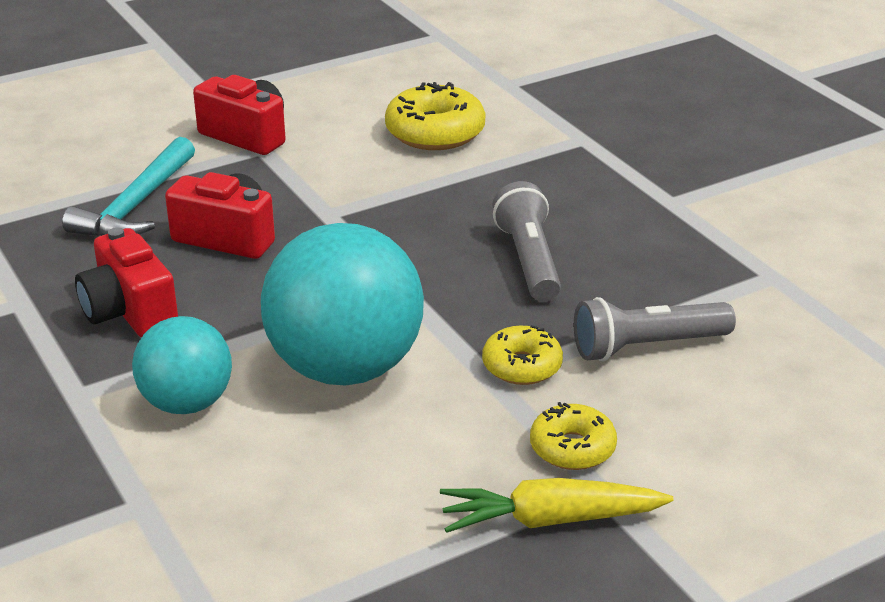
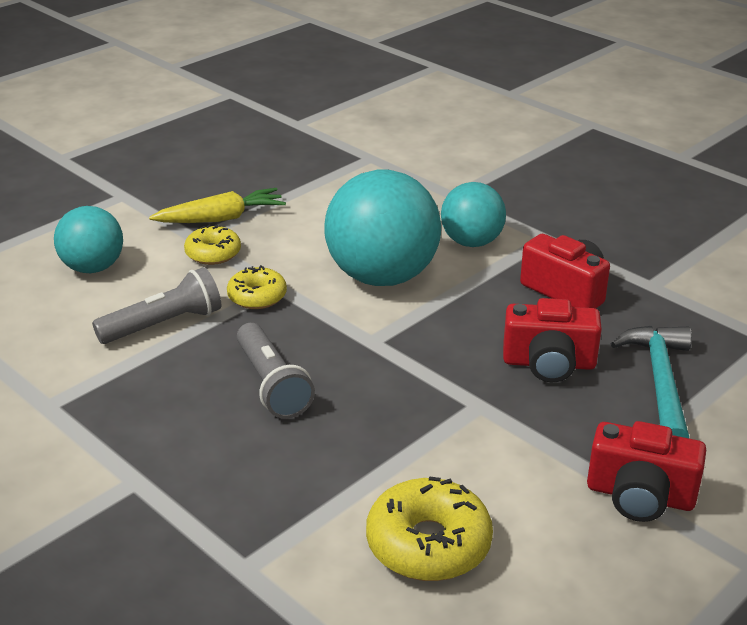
camera: 165 degrees right, 0 degrees up
(754, 452) = (93, 268): none -> turquoise ball

